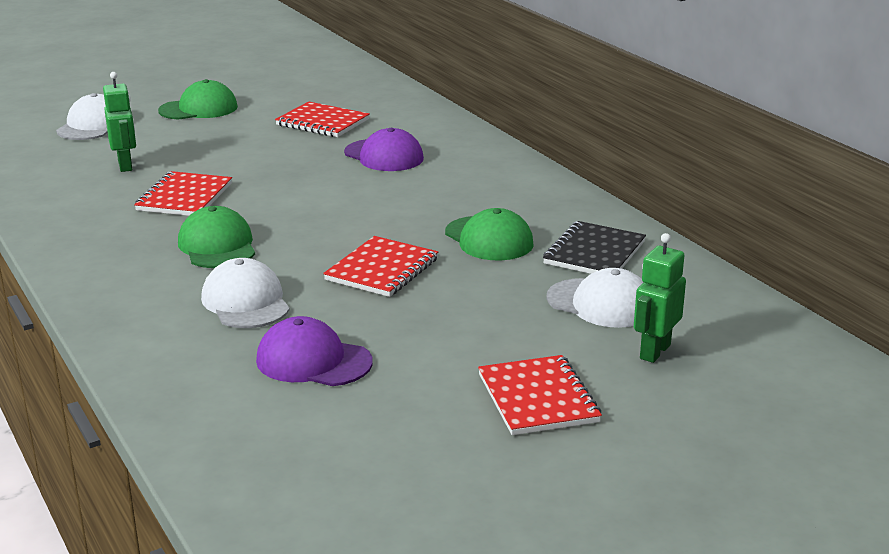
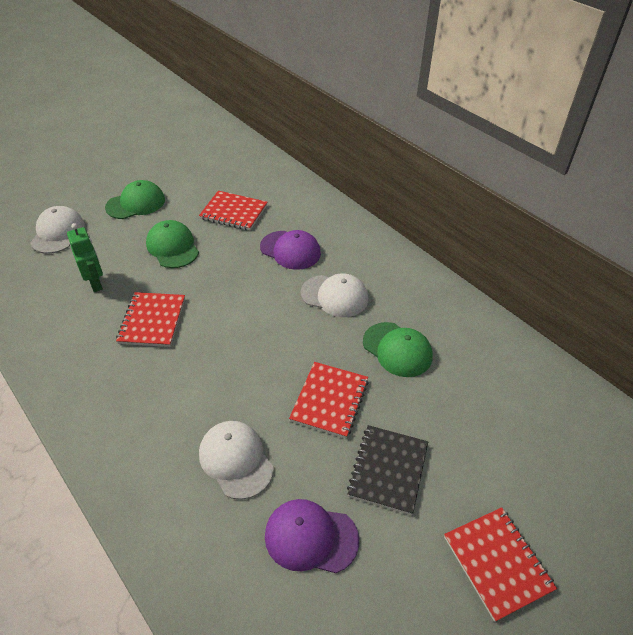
camera: 10 degrees left, 20 degrees up
(217, 246) = (194, 384): green cap -> green cap (172, 247)
(594, 253) = (478, 358): black notebook -> black notebook (388, 470)
(600, 303) = (503, 424): white cap -> white cap (334, 296)
(654, 351) = (562, 484): green robot -> none

